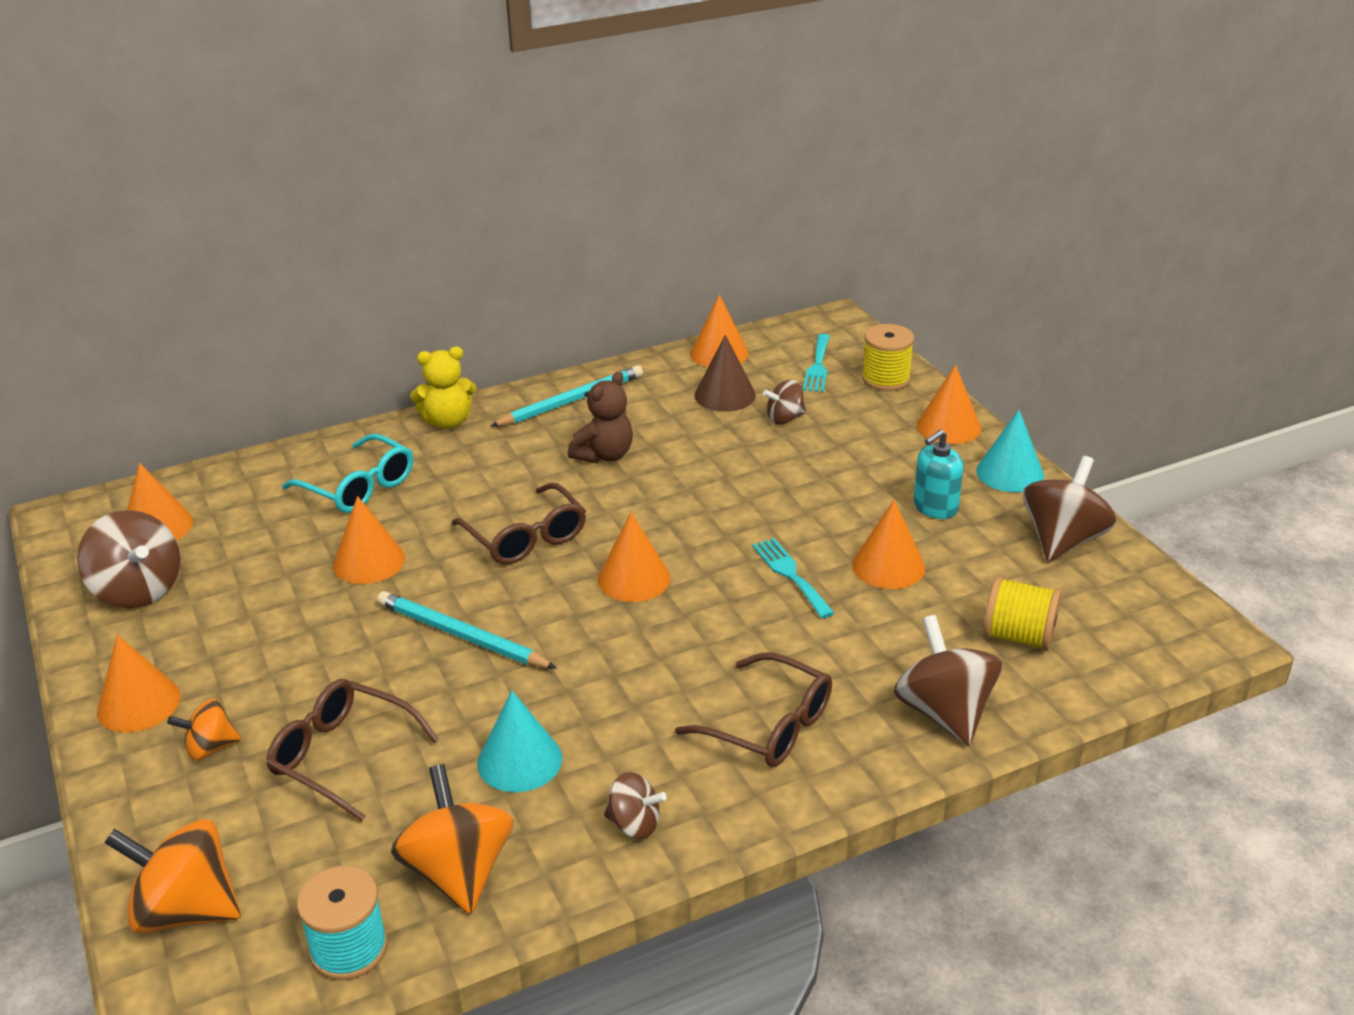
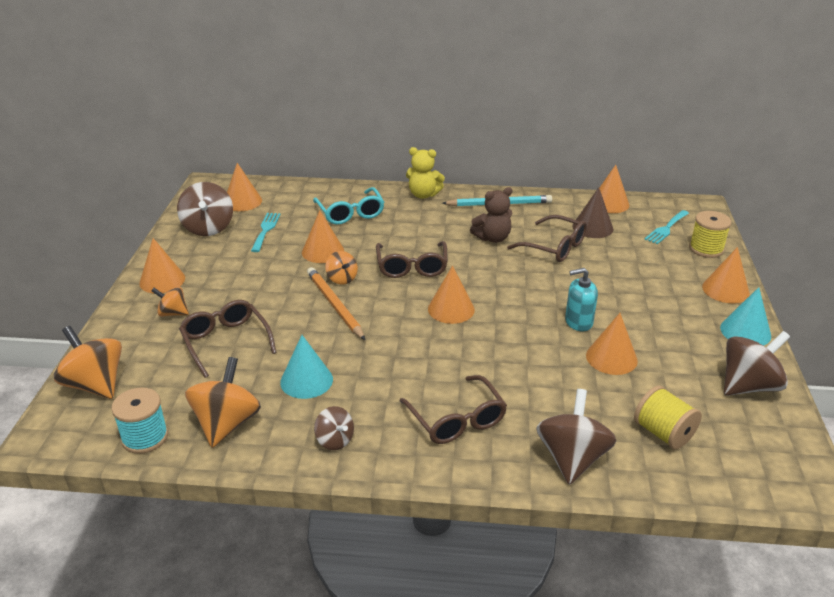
camera: 30 degrees right, 0 degrees up
(437, 592) = (342, 279): none -> orange spinning top
(461, 636) = (334, 305): turquoise pencil -> orange pencil
(698, 440) = (554, 247): none -> brown glasses
(784, 418) = (619, 251): brown spinning top -> none
(790, 575) = (544, 340): turquoise fork -> turquoise fork (266, 230)
(935, 507) = (673, 335): turquoise soap dispenser -> turquoise soap dispenser (578, 322)

